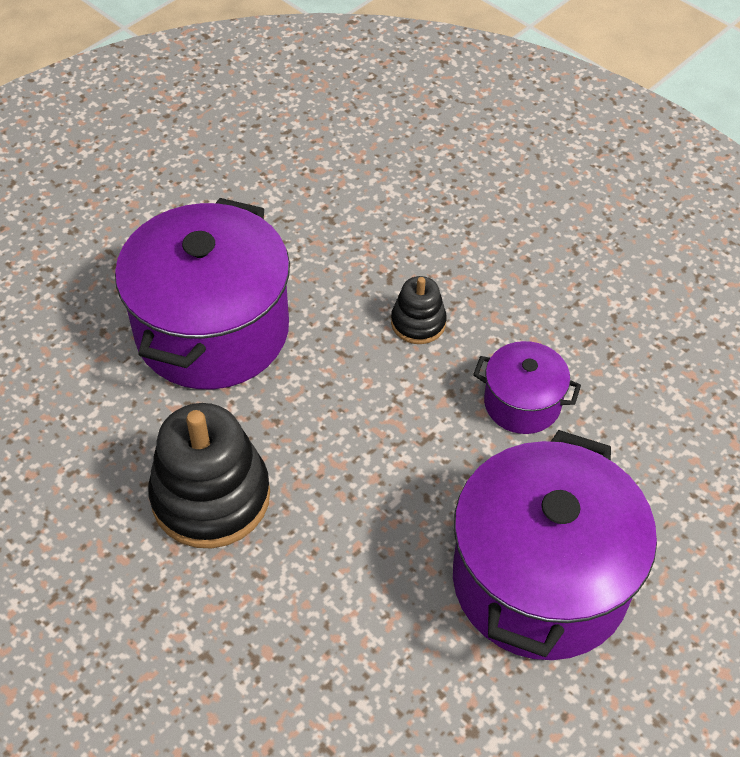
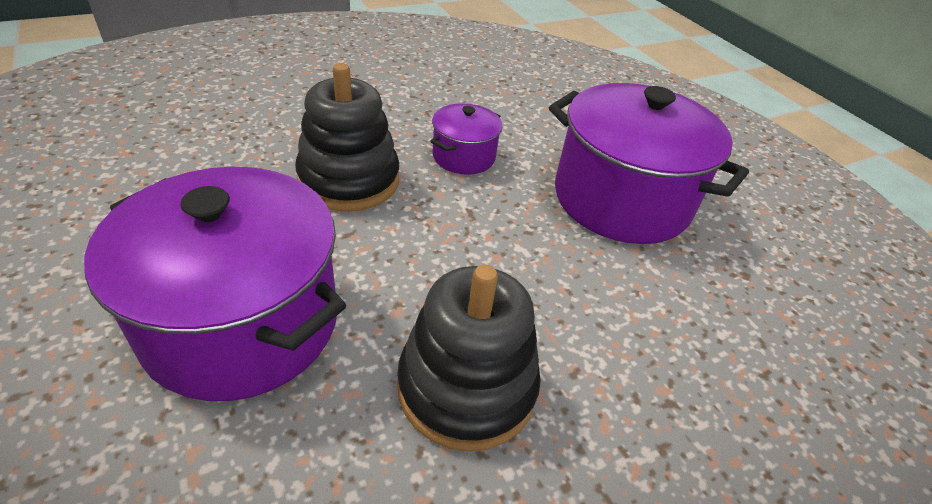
camera: 75 degrees left, 10 degrees down
(418, 323) = (349, 180): black stacking toy -> black stacking toy, size x1.94

